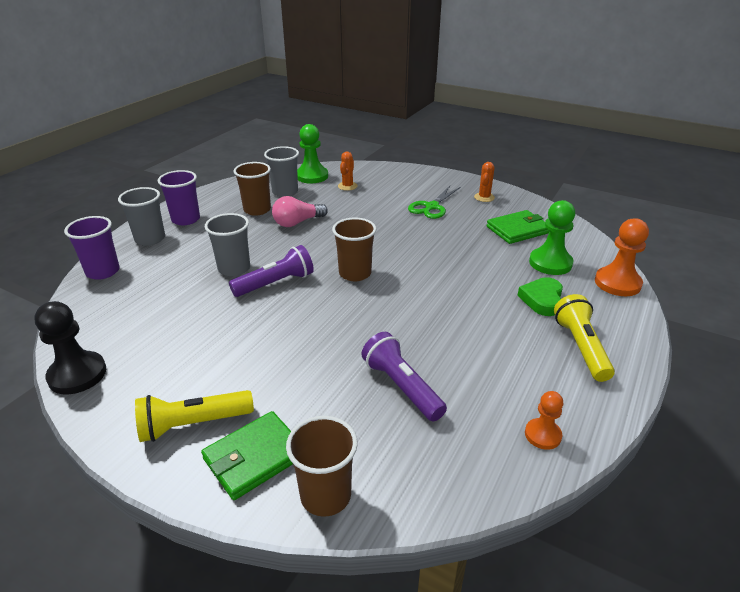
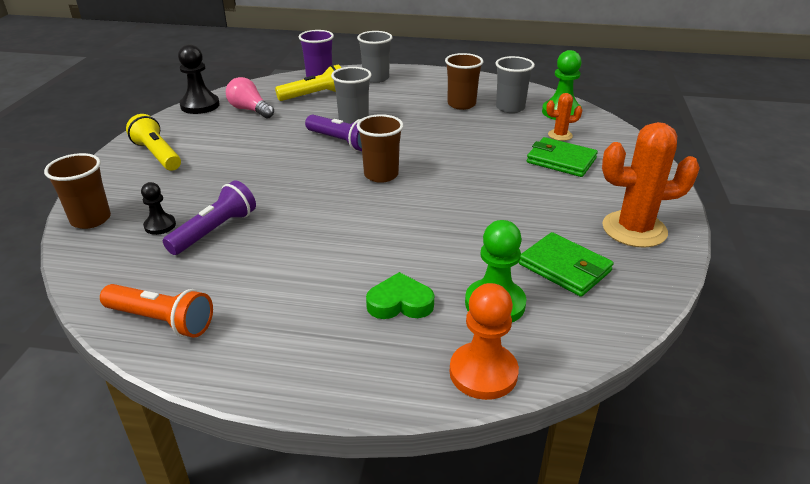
camera: 70 degrees right, 0 degrees up
(186, 219) = (417, 82): purple cup -> none
(255, 457) = (127, 184): green wallet -> green wallet (561, 160)
(297, 222) = (454, 127): pink light bulb -> pink light bulb (250, 110)
(372, 429) = (160, 225): none -> black pawn
(432, 207) = (564, 194): green scissors -> none
(484, 197) = (634, 229): orange cactus -> orange cactus, size x2.06
(542, 435) = (161, 321): orange pawn -> orange flashlight
(581, 347) = (313, 341): yellow flashlight -> yellow flashlight (314, 95)

